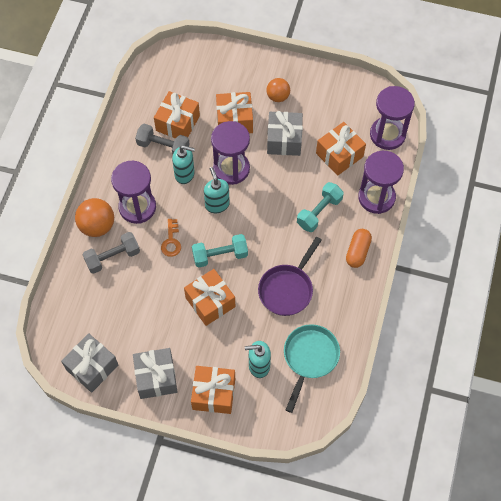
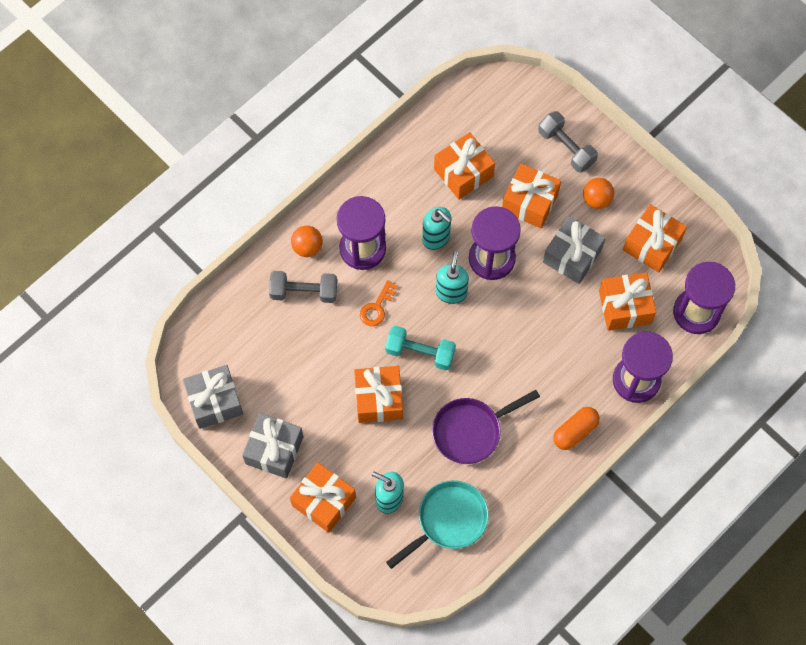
camera: 30 degrees right, 5 degrees up
(97, 226) = (307, 247): orange ball -> orange ball, size x0.66
(163, 147) = (431, 192): grey dumbbell -> grey dumbbell (566, 148)
(319, 212) = (560, 362): turquoise dumbbell -> none
(332, 107) = (652, 244): none -> orange gift

